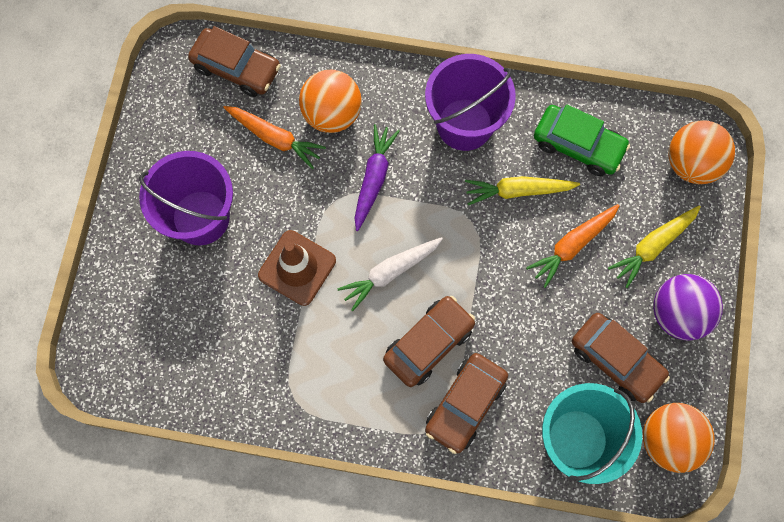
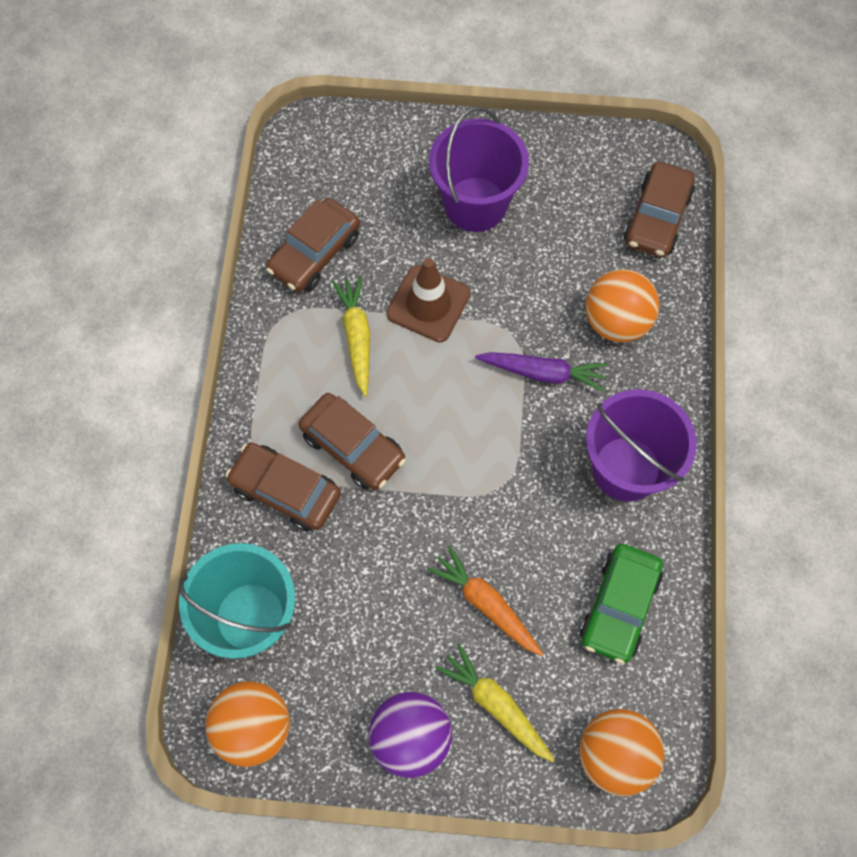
camera: 85 degrees right, 5 degrees down
(275, 138) = (578, 266): orange carrot -> none
(390, 272) = (432, 400): white carrot -> none
(518, 191) = (548, 536): yellow carrot -> yellow carrot (356, 337)
(616, 360) = (347, 662): brown car -> brown car (315, 253)

